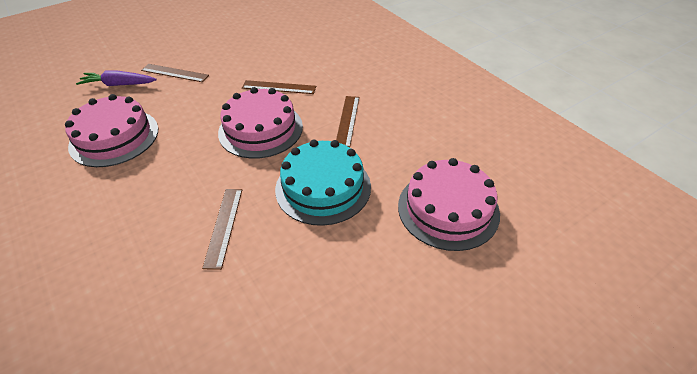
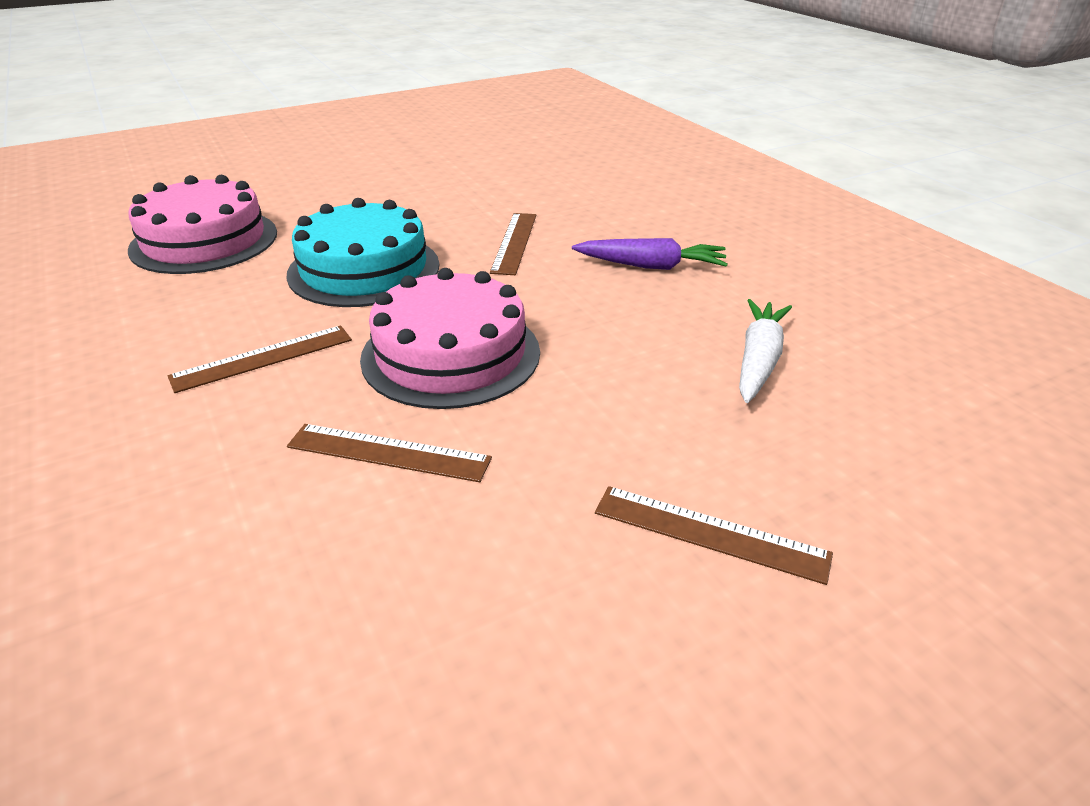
camera: 175 degrees left, 10 degrees down
(114, 137) = (758, 360): pink cake -> white carrot
(118, 84) = (863, 500): purple carrot -> purple carrot (651, 266)
(347, 121) = (263, 358): brown ruler -> brown ruler turned 45 degrees clockwise

